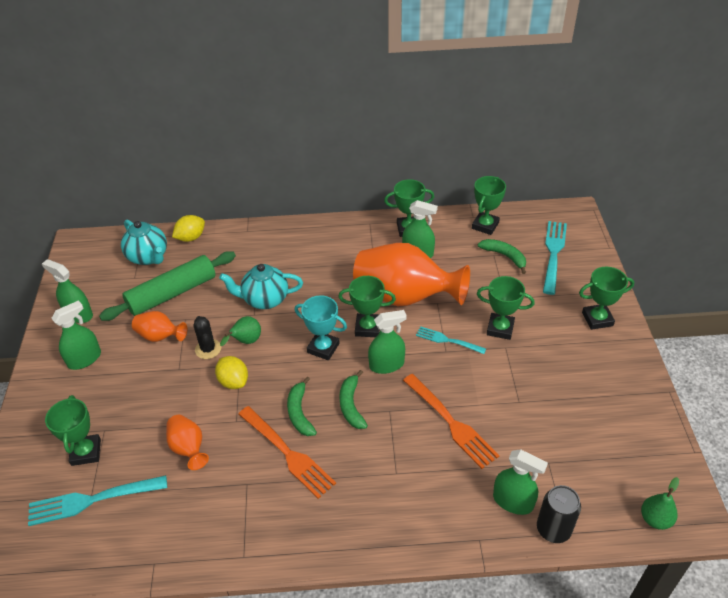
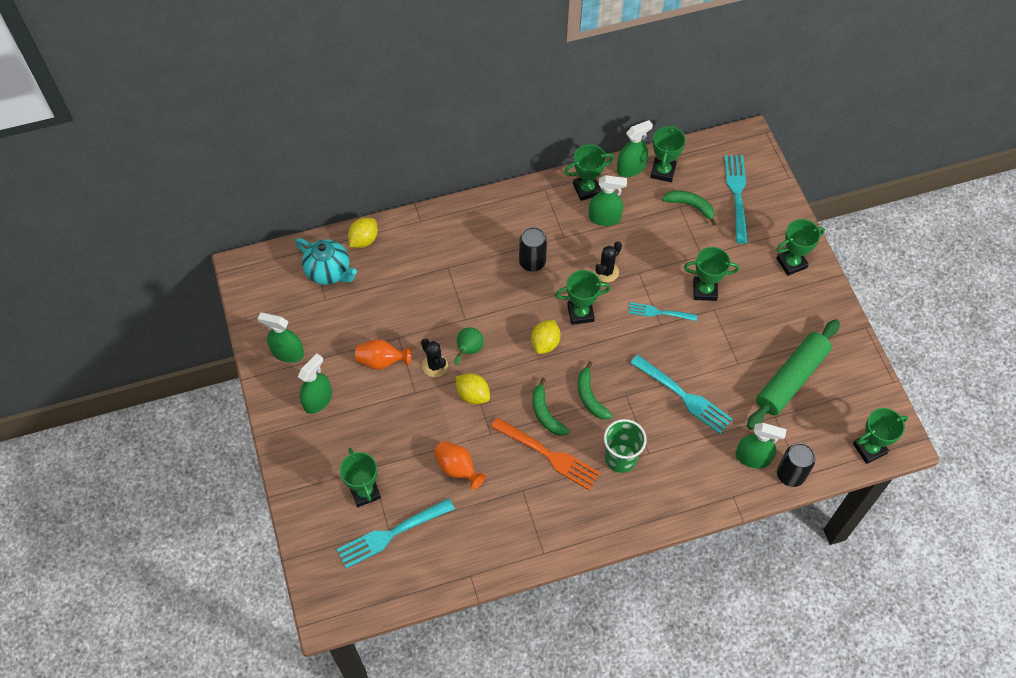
camera: 15 degrees left, 15 degrees up
(172, 293) = (373, 311): green rolling pin -> green rolling pin (791, 379)
(264, 299) = (469, 300): turquoise teapot -> none
(323, 348) = (545, 343): turquoise trophy -> yellow lemon
(336, 278) = (532, 262): none -> black can
(363, 472) = (620, 458): none -> green cup
(386, 365) = (610, 349): green spray bottle -> green spray bottle (631, 168)
(405, 297) = (606, 272): orange vase -> black cactus
(450, 422) = (683, 395): orange fork -> turquoise fork
(655, 519) = (869, 448): green pear -> green trophy

